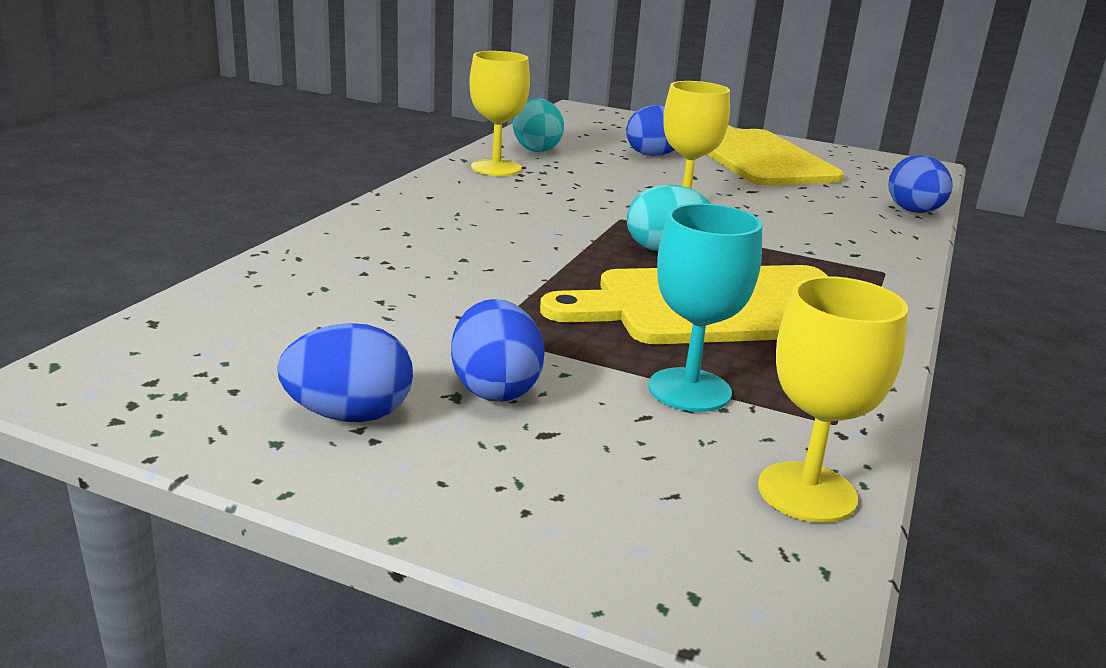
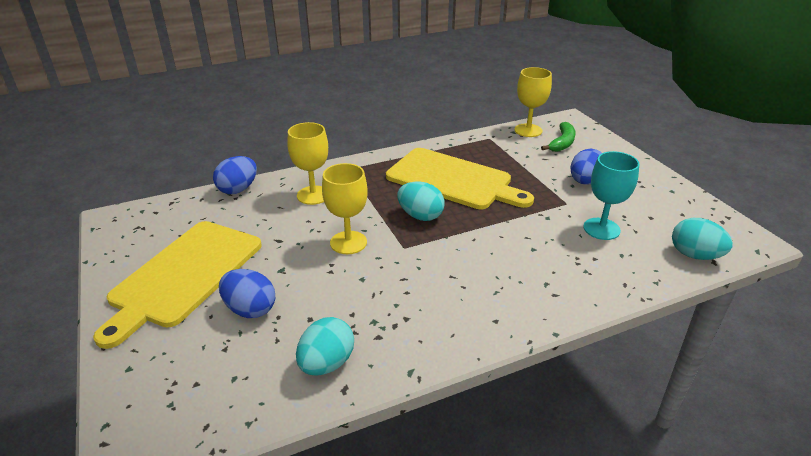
camera: 135 degrees left, 10 degrees up
(192, 320) = (694, 255): none -> turquoise egg
(349, 415) = (643, 190): blue egg -> none
(496, 168) = (402, 342): yellow goblet -> yellow goblet (313, 195)
(670, 485) = (562, 143): none -> green banana
(689, 390) = (518, 159): turquoise goblet -> turquoise goblet (601, 229)

